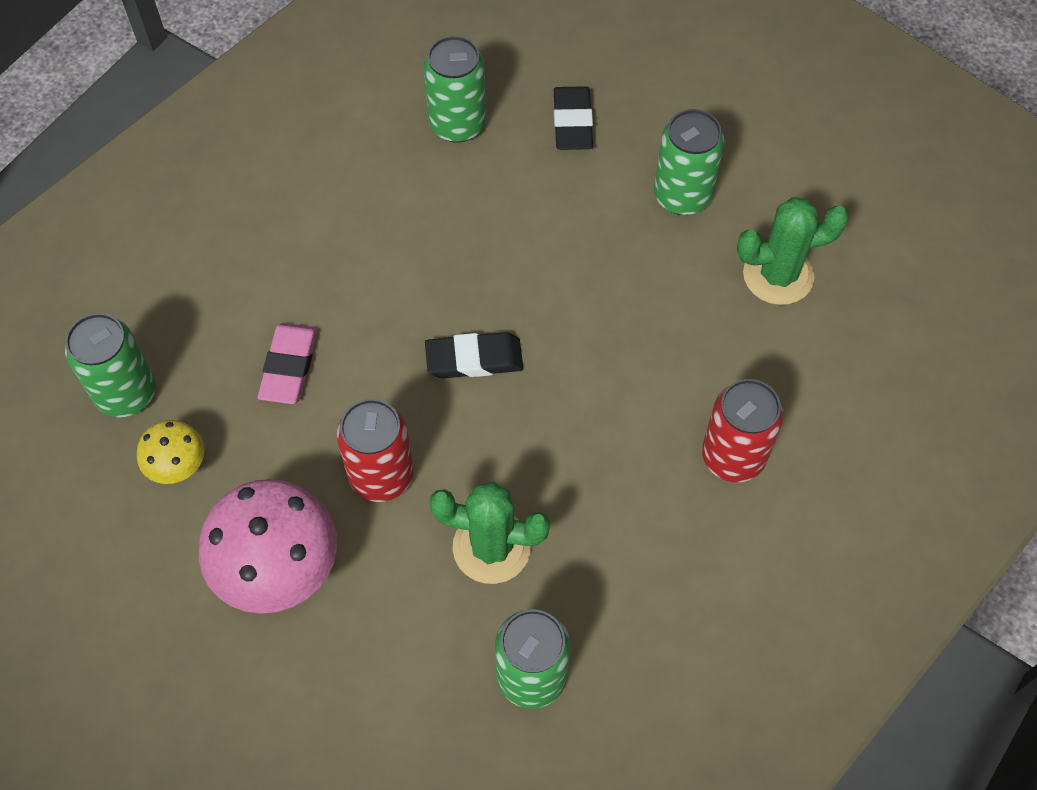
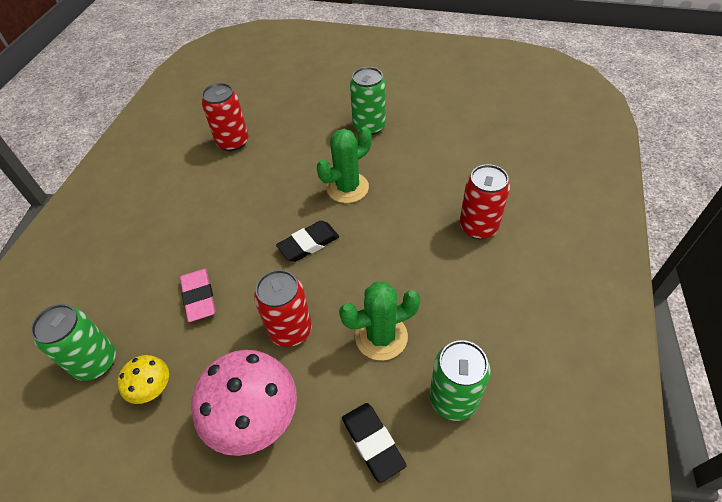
camera: 25 degrees left, 10 degrees down
(457, 124) = (233, 142): green can -> red can
(572, 122) = (293, 119): black eraser -> black eraser (373, 442)
(778, 275) = (439, 139): green cactus -> green cactus (347, 188)

